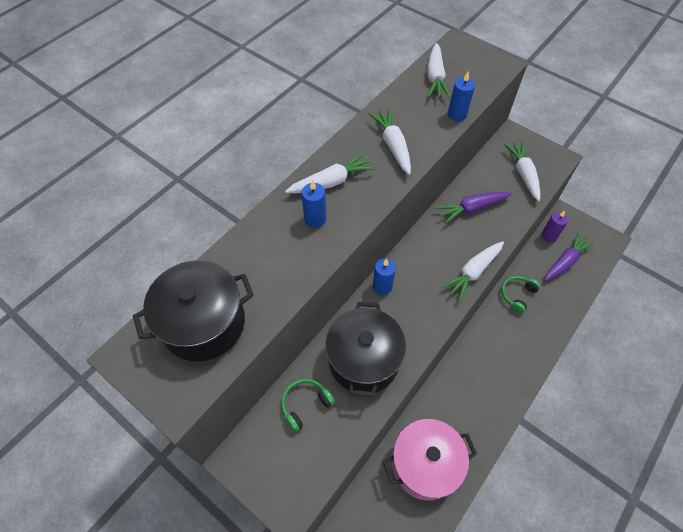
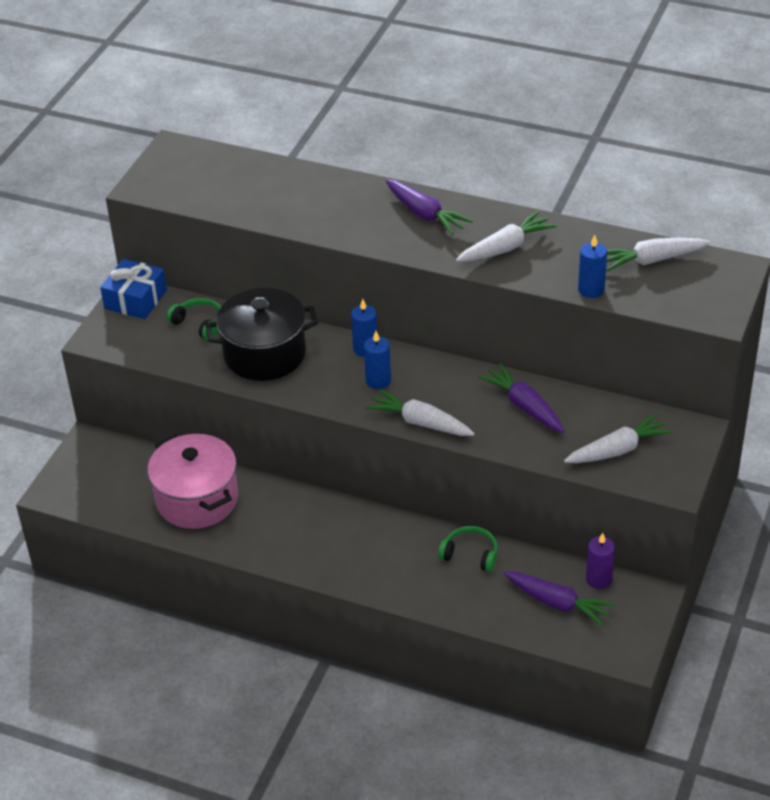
camera: 75 degrees right, 15 degrees down
(204, 323) = (218, 179): black pot -> none
(247, 456) = (135, 299): none -> blue gift
(315, 219) = (368, 215): blue candle -> blue candle (378, 381)
(331, 182) = (425, 214): white carrot -> purple carrot

